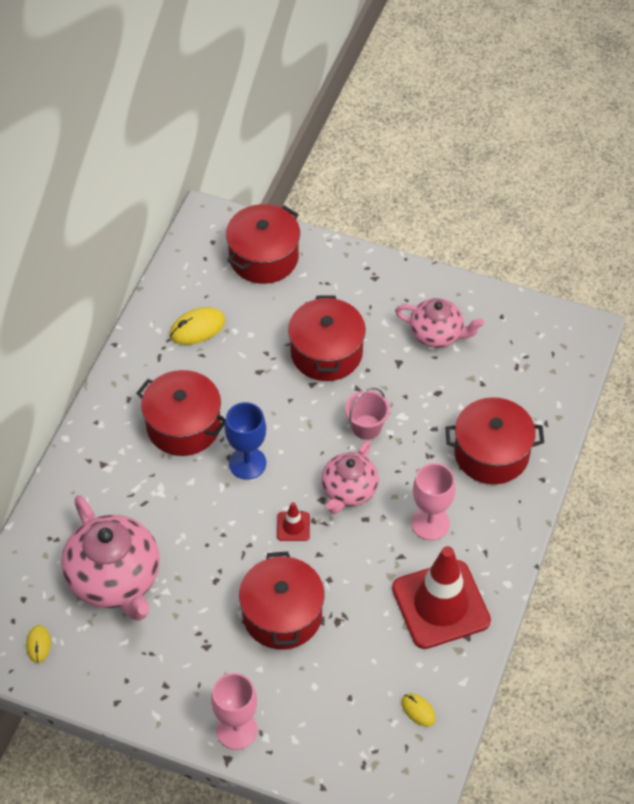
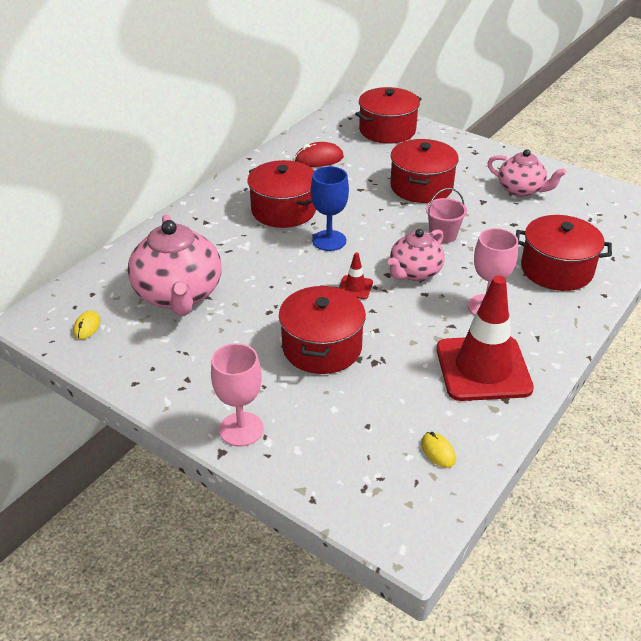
camera: 15 degrees right, 15 degrees down
(197, 328) = (319, 159): yellow mouse -> red mouse

